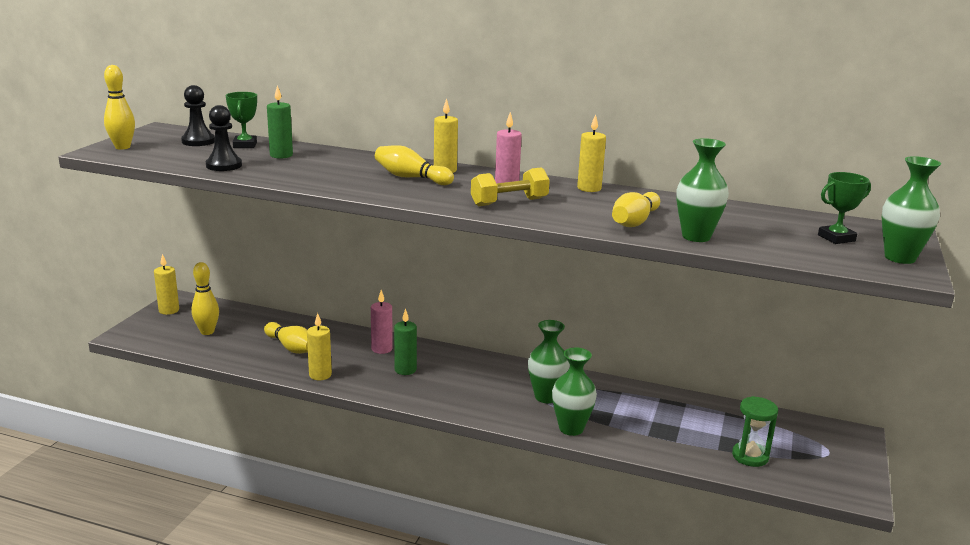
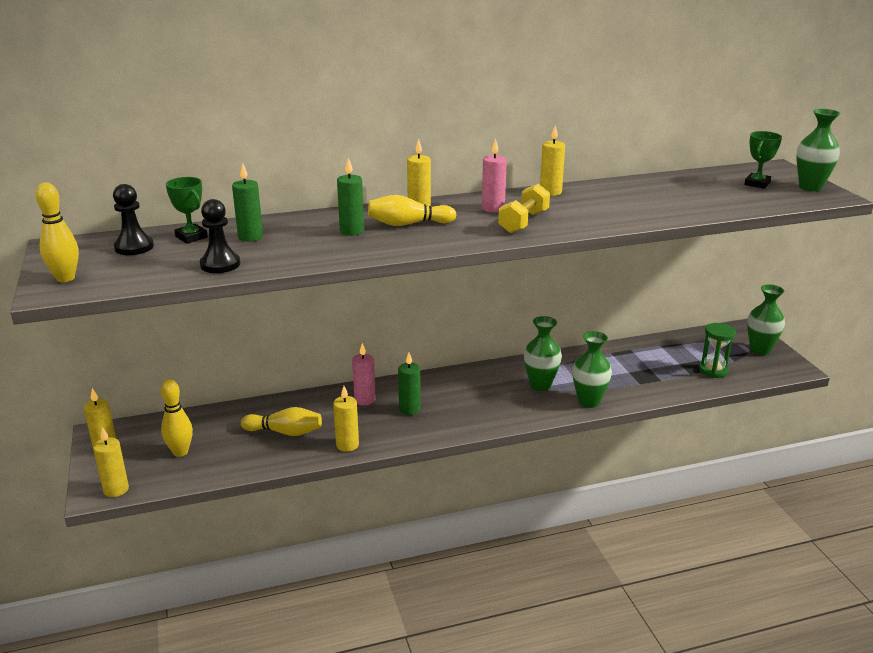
camera: 35 degrees left, 5 degrees up
(137, 338) = (116, 489): none -> yellow candle
(358, 171) = (352, 231): none -> green candle
(634, 222) = (632, 211): yellow bowling pin -> none
(696, 237) = (688, 210): green vase -> green vase (760, 350)

